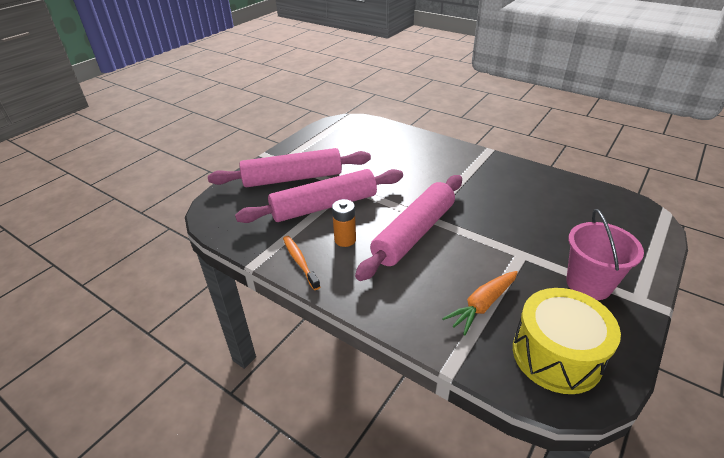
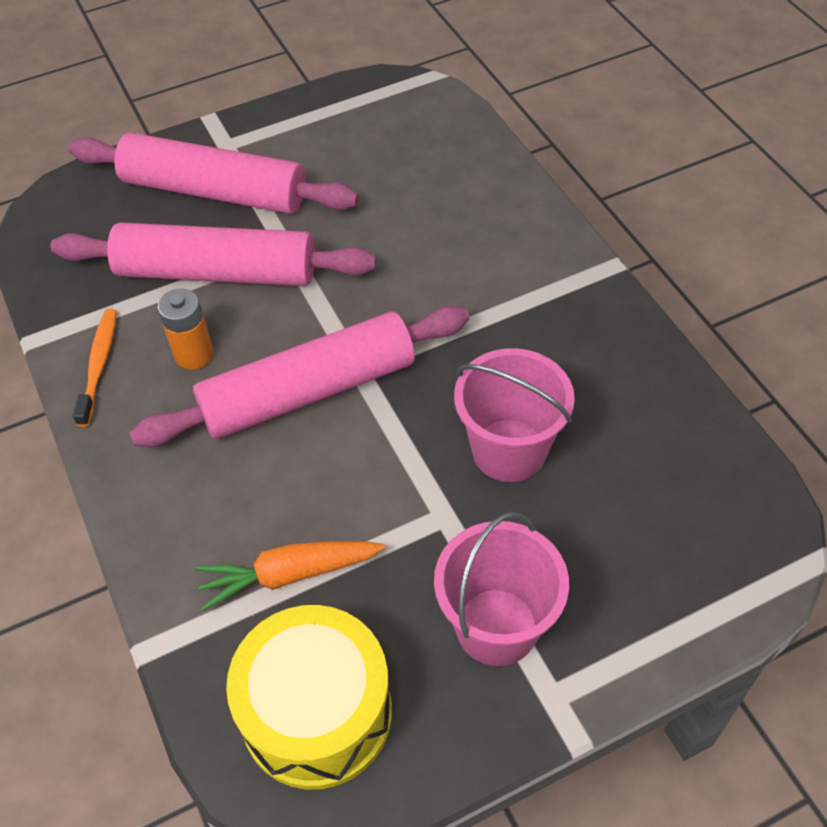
camera: 30 degrees right, 15 degrees up
(520, 221) = (509, 450): none -> pink bucket

